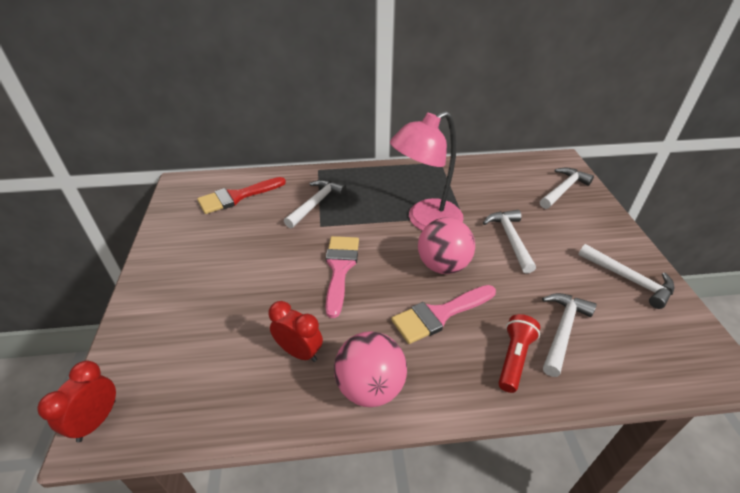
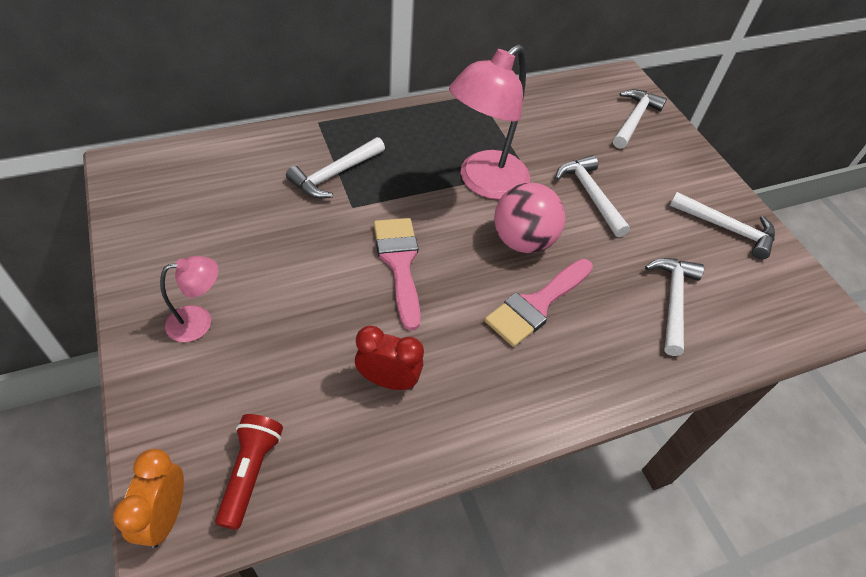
camera: 20 degrees left, 10 degrees up
(97, 420) = (165, 516): red clock -> orange clock
(182, 287) = (199, 321): none -> pink lamp
(237, 197) = (218, 177): red brush -> none
(316, 203) = (335, 174): white hammer -> white hammer turned 150 degrees counterclockwise
(370, 387) = (486, 406): pink ball -> none
(514, 358) = (630, 342): red flashlight -> red flashlight (250, 472)

